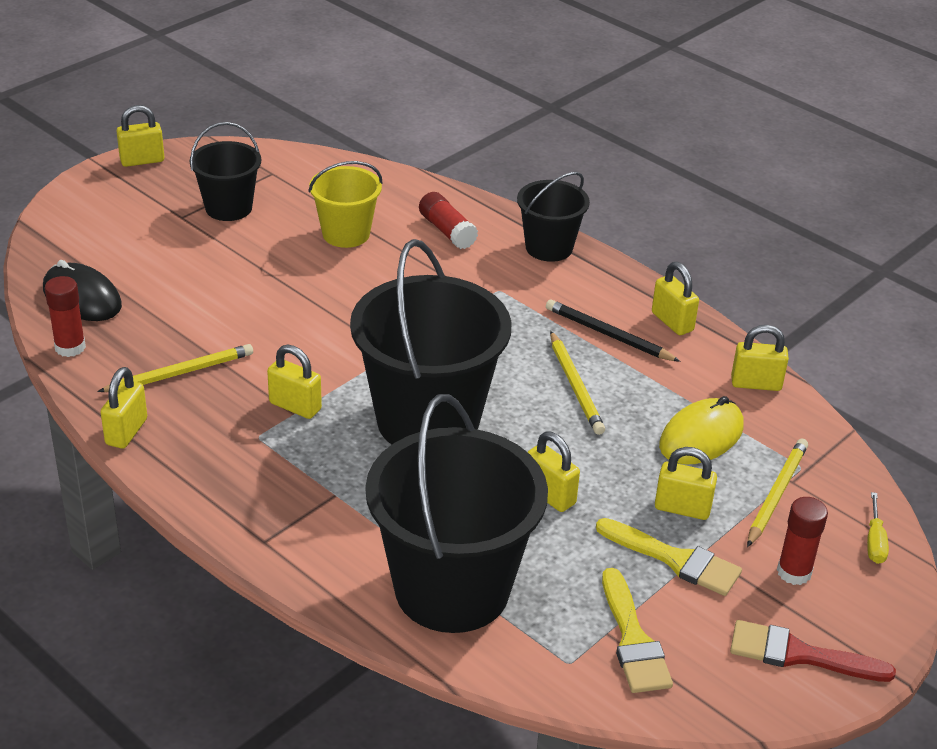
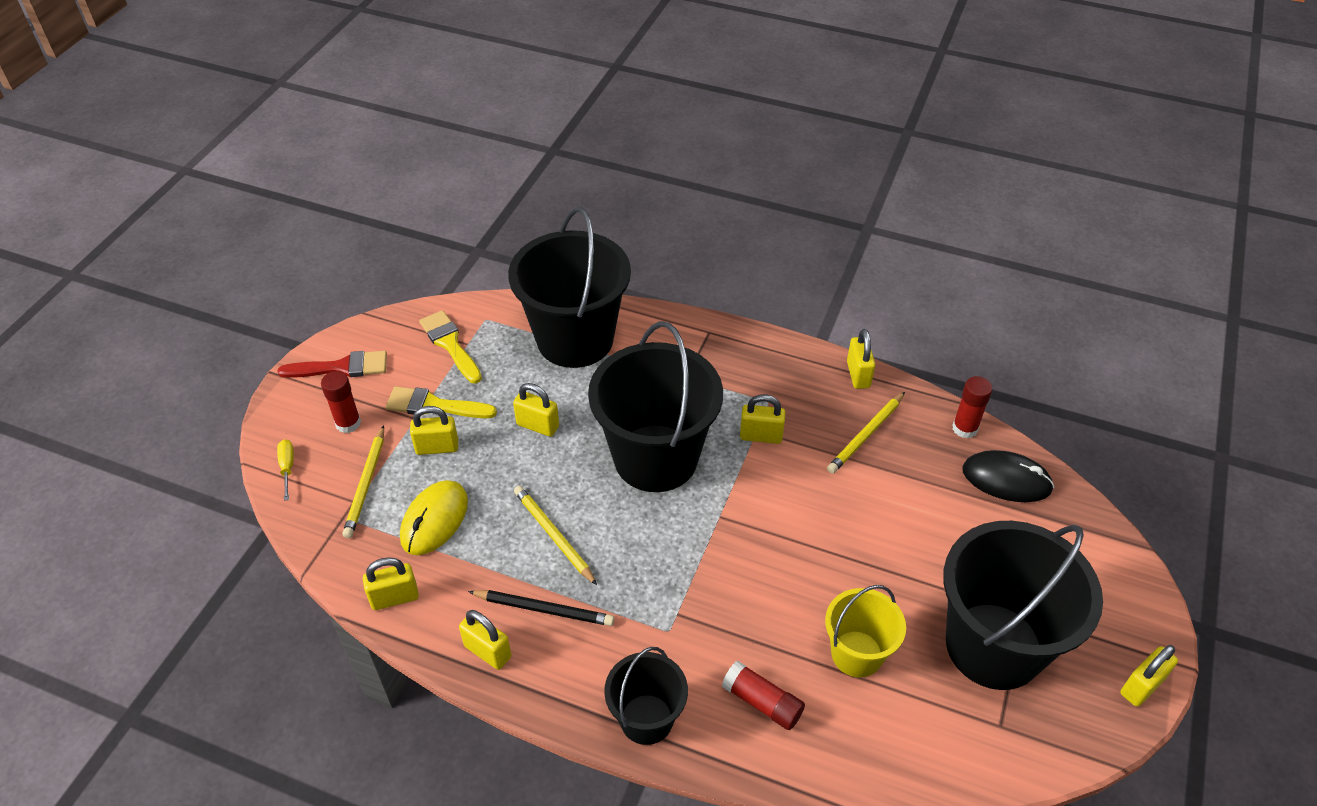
camera: 160 degrees right, 10 degrees up
(228, 208) = (993, 646): black bucket -> black bucket, size x1.87

